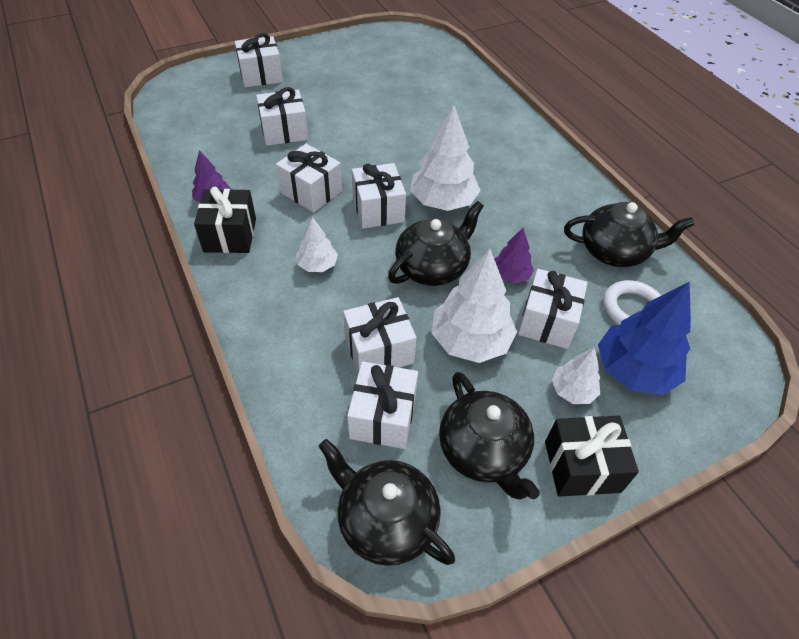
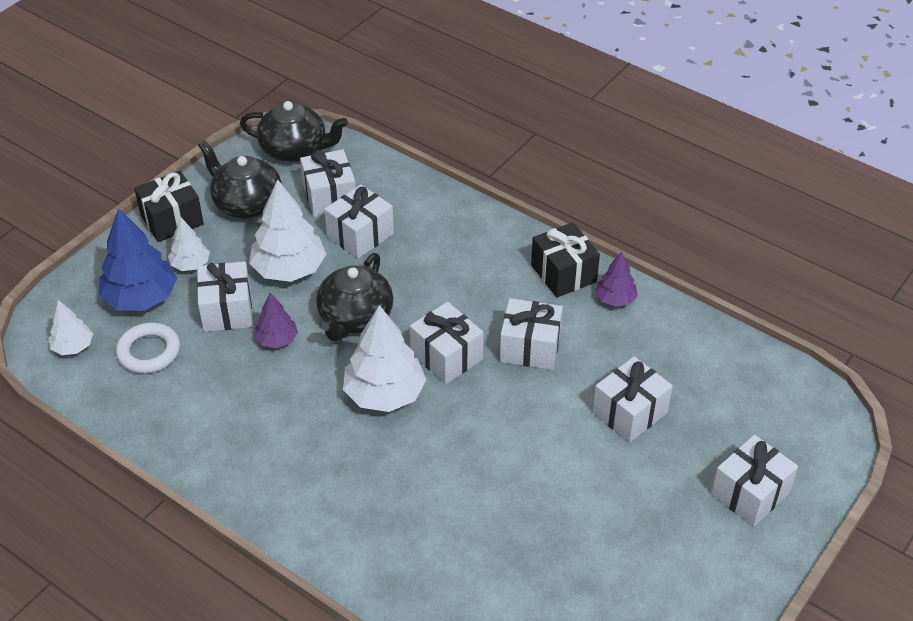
camera: 155 degrees right, 5 degrees down
(317, 265) = (461, 279): white tree -> white tree (73, 347)
(614, 251) = (176, 408): black teapot -> none

